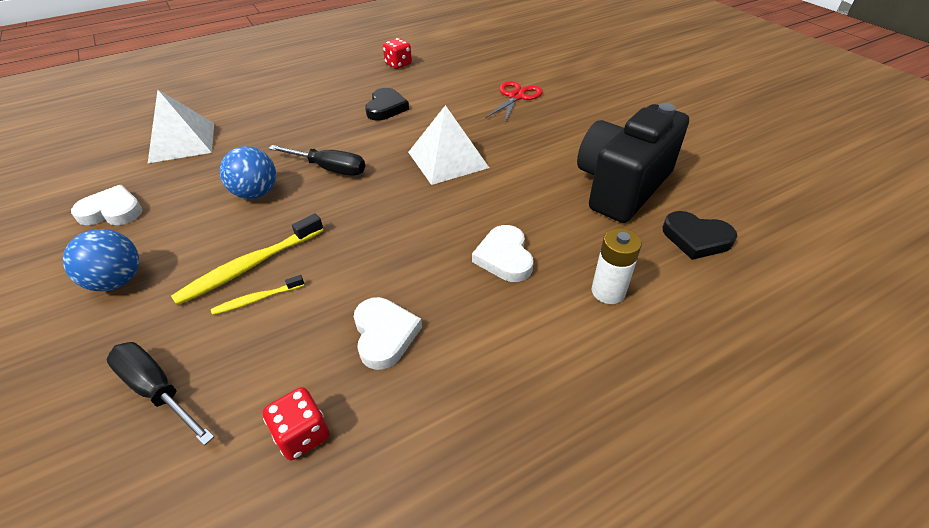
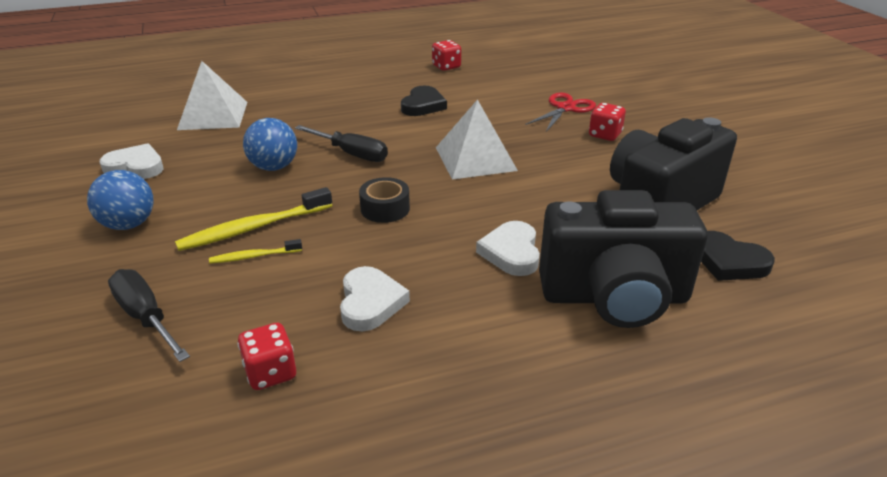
camera: 10 degrees right, 10 degrees down
(375, 226) = (385, 208): none -> black tape
(557, 120) = (605, 135): none -> red dice
(608, 291) = (614, 297): white battery -> black camera

